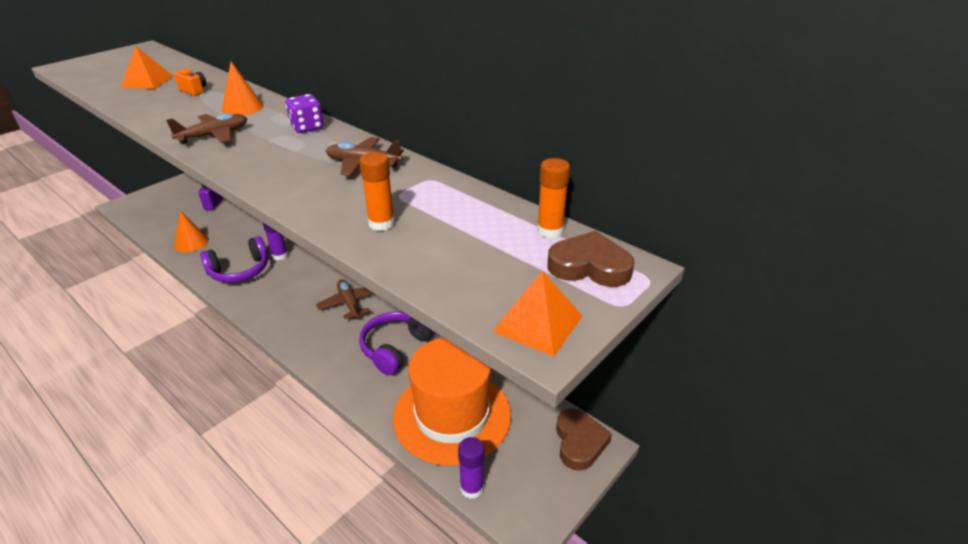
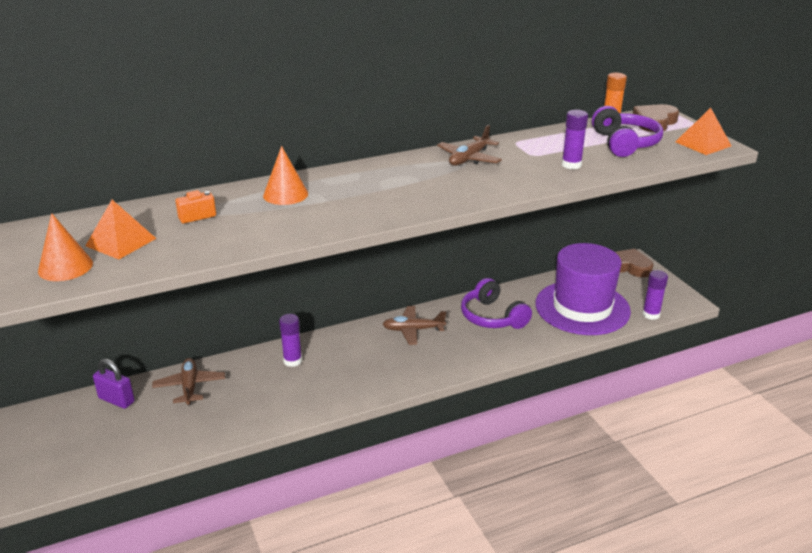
camera: 65 degrees left, 5 degrees down
(191, 242) = (199, 425): orange cone -> orange cone (65, 267)
(214, 135) = (347, 211): brown plane -> brown plane (190, 386)
(240, 271) = (298, 391): purple headphones -> purple headphones (624, 143)
(307, 127) = (371, 171): purple dice -> none
(381, 223) = (571, 165): orange glue stick -> purple glue stick
(452, 415) = (582, 307): orange hat -> purple hat

